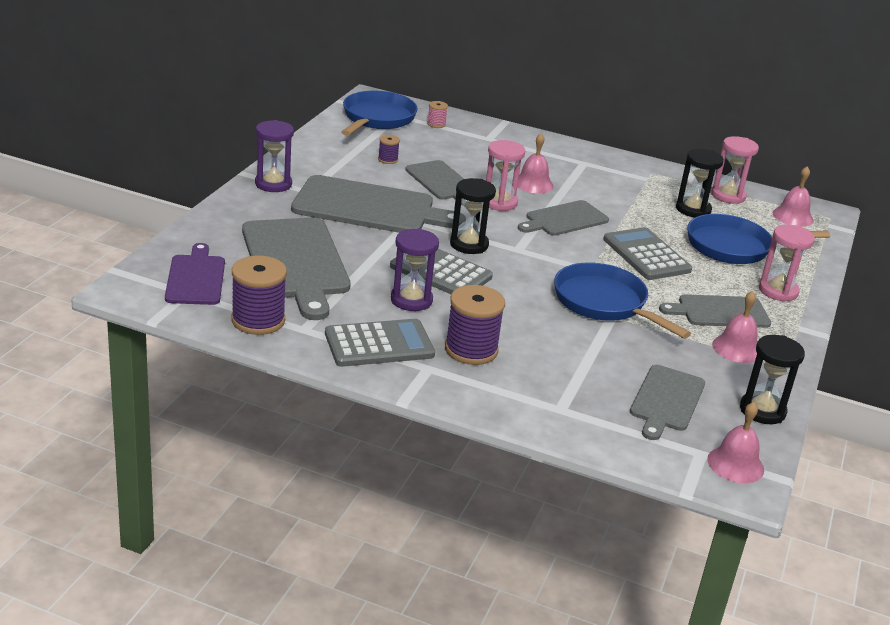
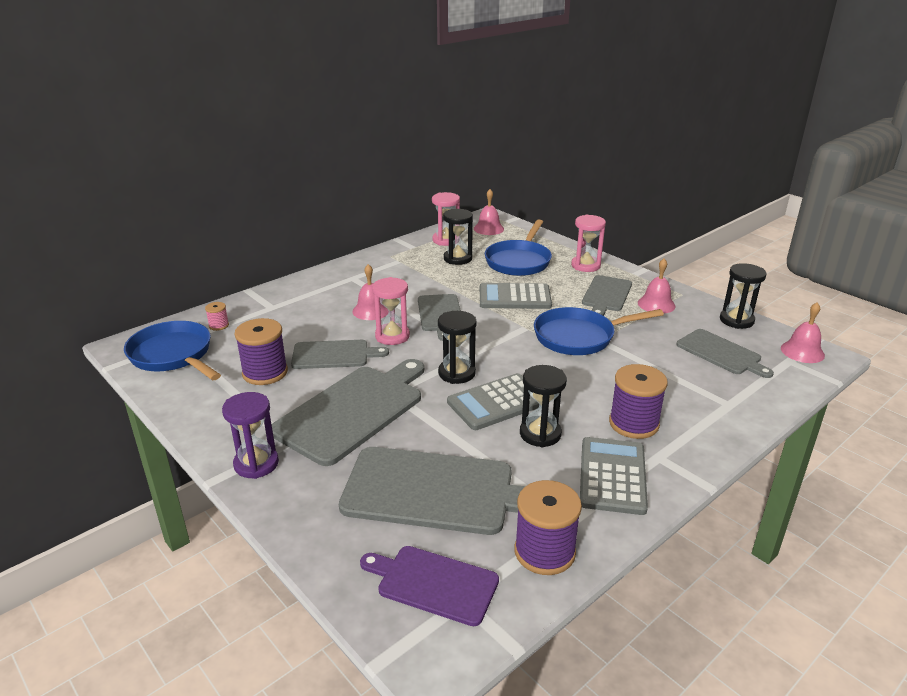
camera: 60 degrees left, 0 degrees up
(388, 159) = (265, 373): purple spool -> purple spool, size x2.06
(411, 300) = (540, 434): purple hourglass -> black hourglass

